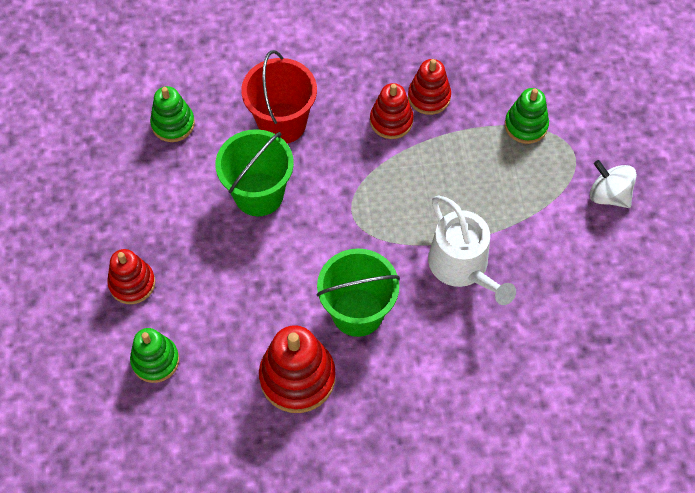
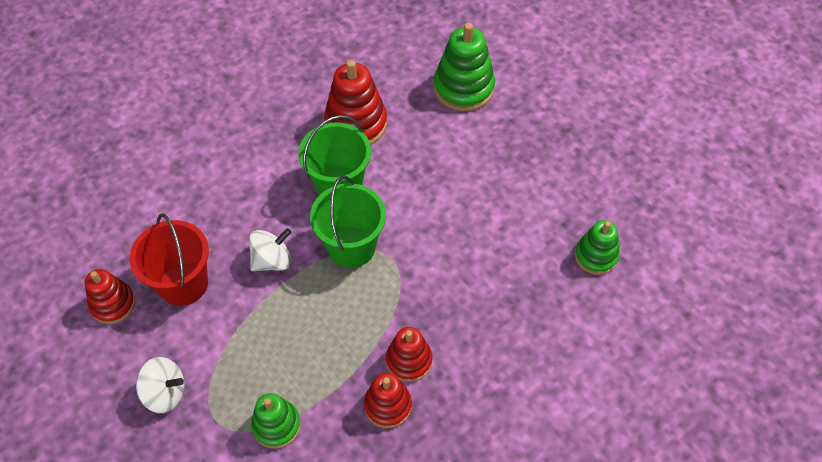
camera: 150 degrees right, 5 degrees down
(132, 283) = (521, 125): red stacking toy -> red stacking toy (113, 304)
(155, 360) = (463, 88): green stacking toy -> green stacking toy, size x1.58
(259, 194) = (478, 234): green bucket -> green bucket (351, 247)
(282, 123) = (505, 305): red bucket -> red bucket (183, 283)
(462, 266) = (272, 260): white watering can -> white spinning top

